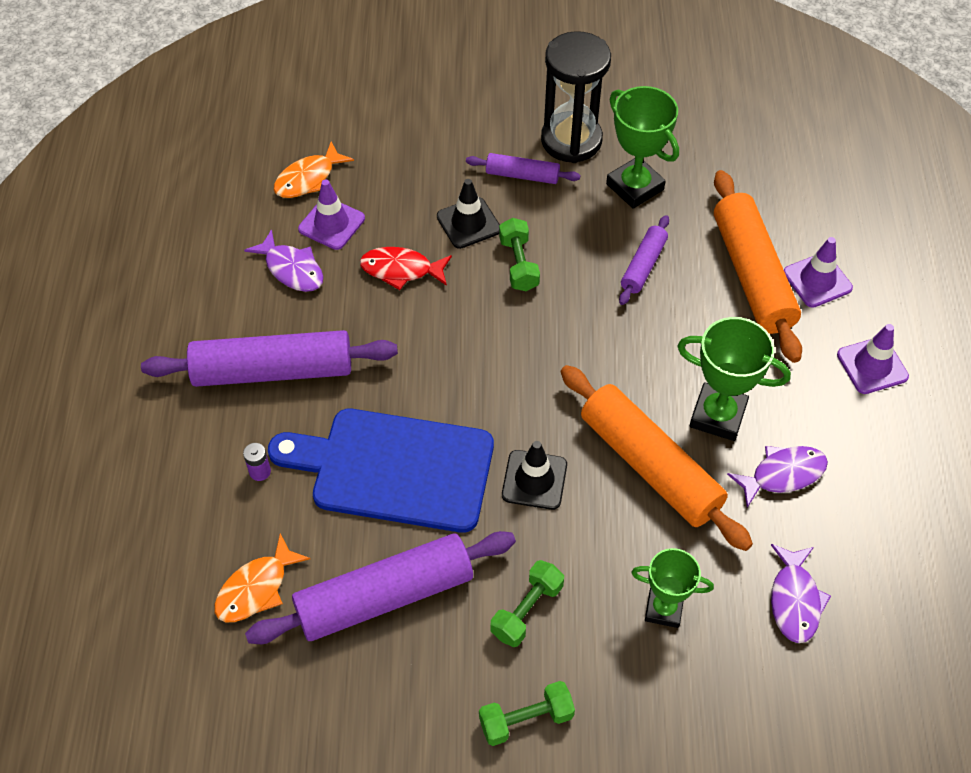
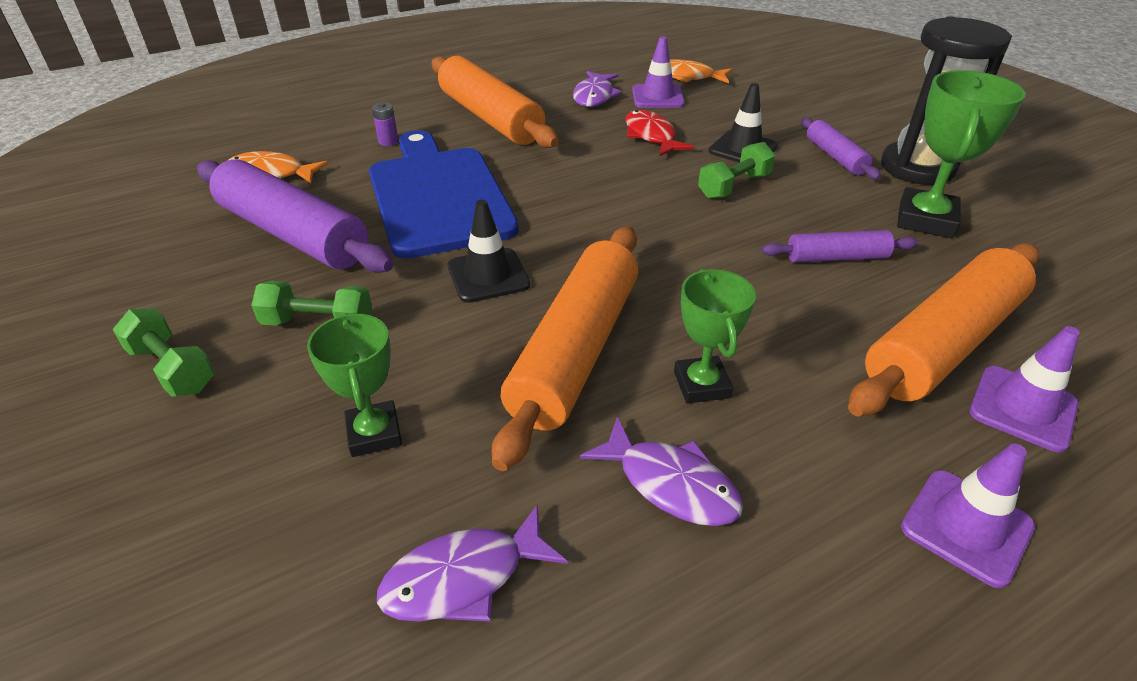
camera: 60 degrees right, 15 degrees down
(273, 370) = (490, 118): purple rolling pin -> orange rolling pin
(718, 415) = (701, 384): green trophy -> green trophy, size x0.66

